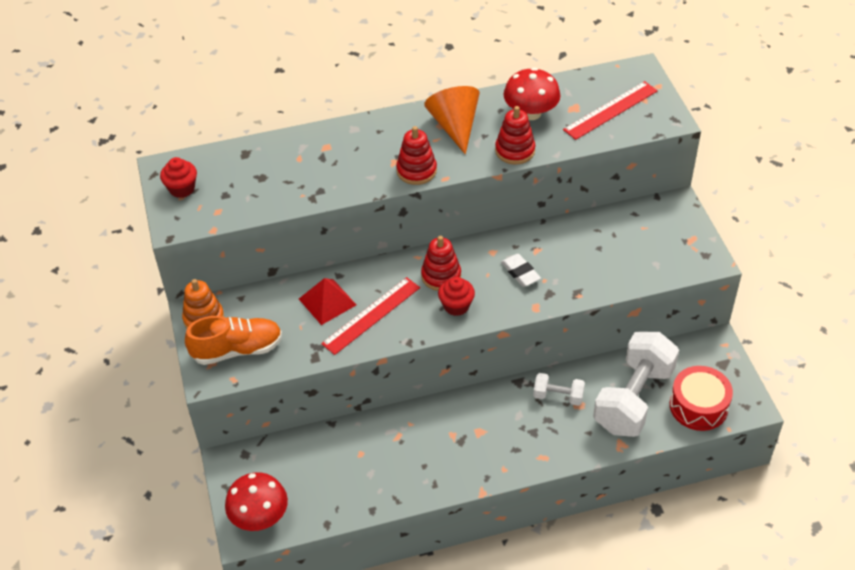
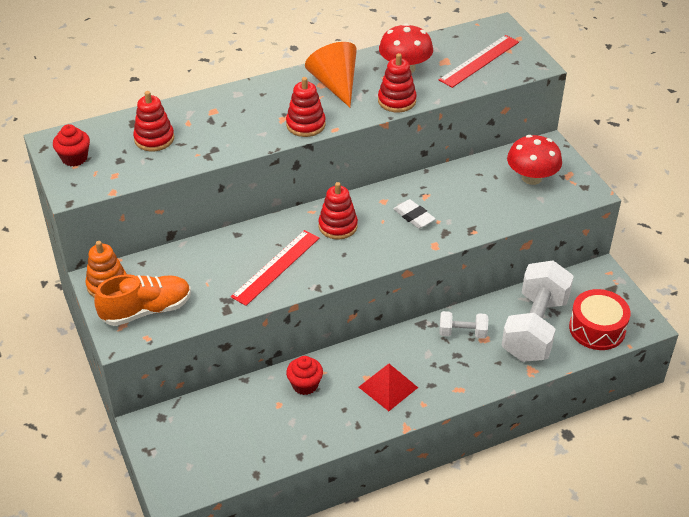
camera: 10 degrees left, 5 degrees down
(259, 516) = (186, 474): red mushroom -> red mushroom (531, 178)
(263, 174) = (154, 139): none -> red stacking toy
(327, 302) = (230, 259): red pyramid -> red pyramid (388, 387)
(456, 306) = (358, 251): red cupcake -> red cupcake (305, 385)

